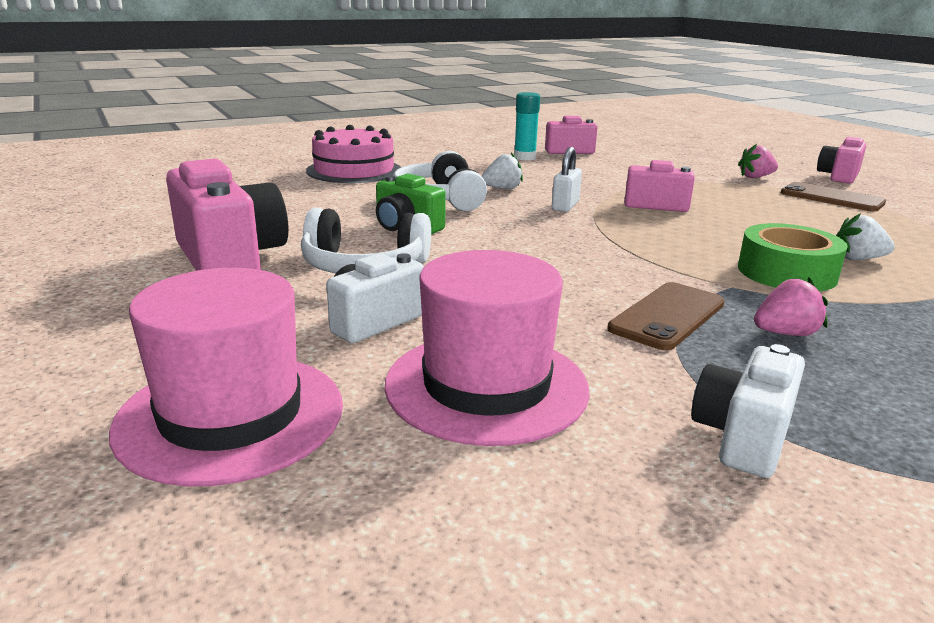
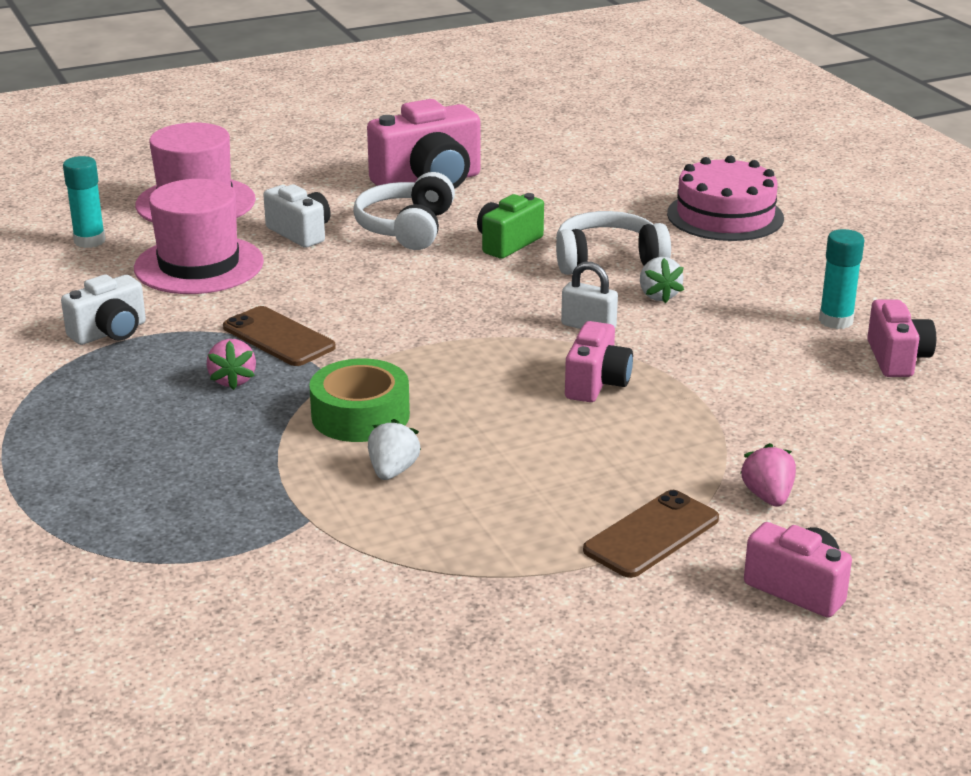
camera: 95 degrees right, 5 degrees up
(394, 523) = (89, 241): none -> turquoise glue stick
(743, 437) = (110, 332): white camera -> white camera turned 105 degrees clockwise

